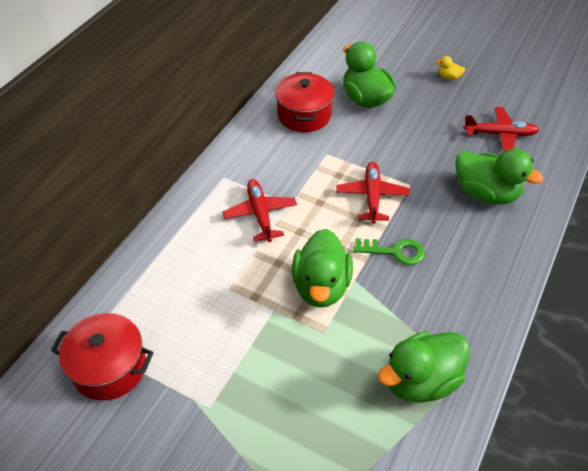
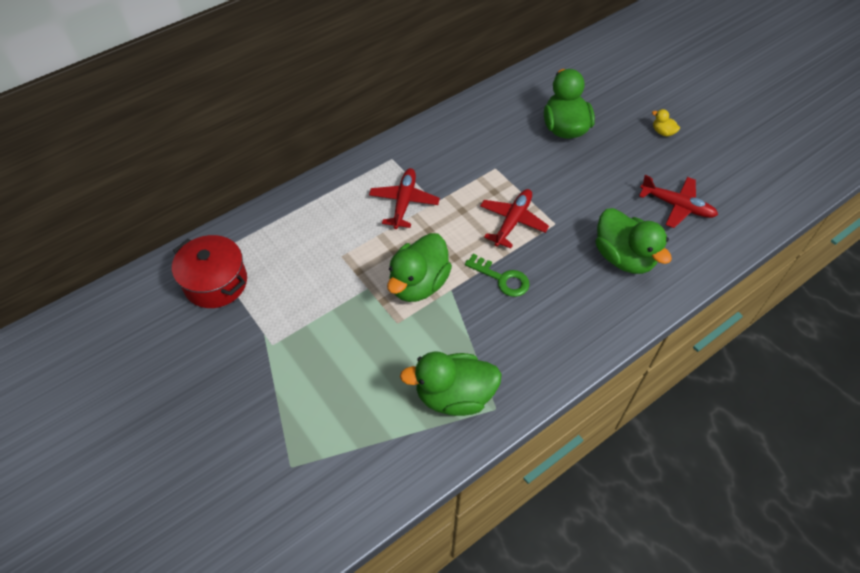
camera: 25 degrees right, 5 degrees up
(304, 115) = (497, 125): red pot -> none

